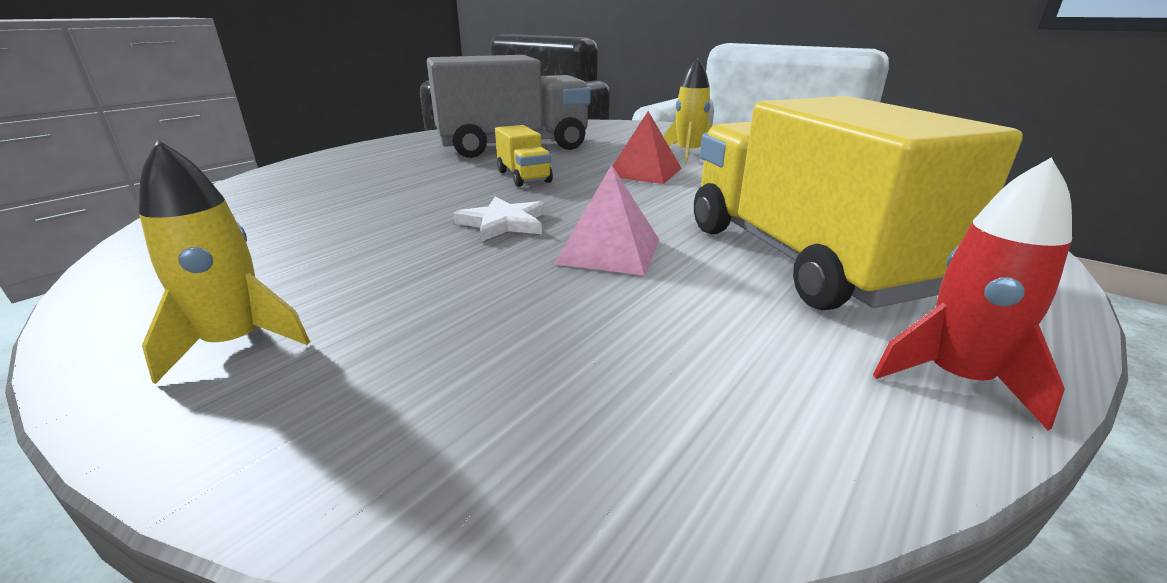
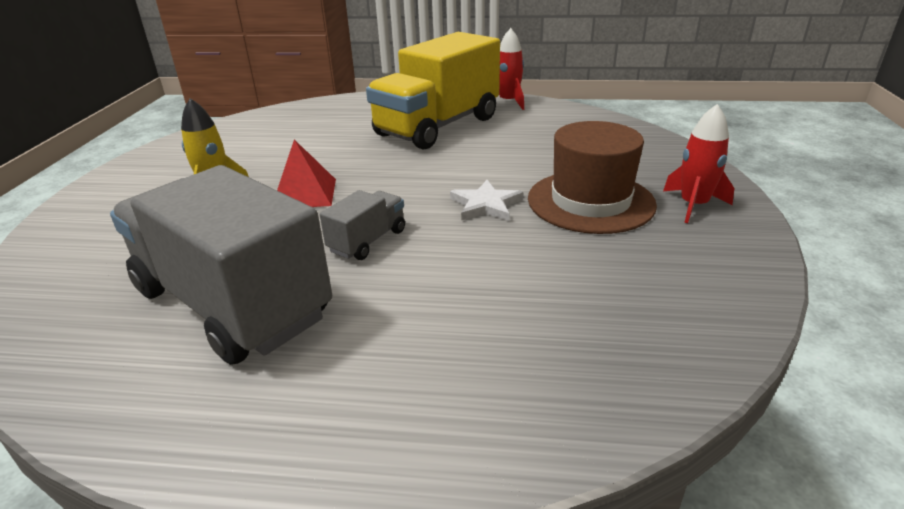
camera: 120 degrees left, 5 degrees up
(236, 343) = (693, 205): yellow rocket -> red rocket
(402, 274) = (590, 201): none -> brown hat
(524, 177) = (367, 241): yellow truck -> grey truck
(609, 251) = (485, 163): pink pyramid -> none

